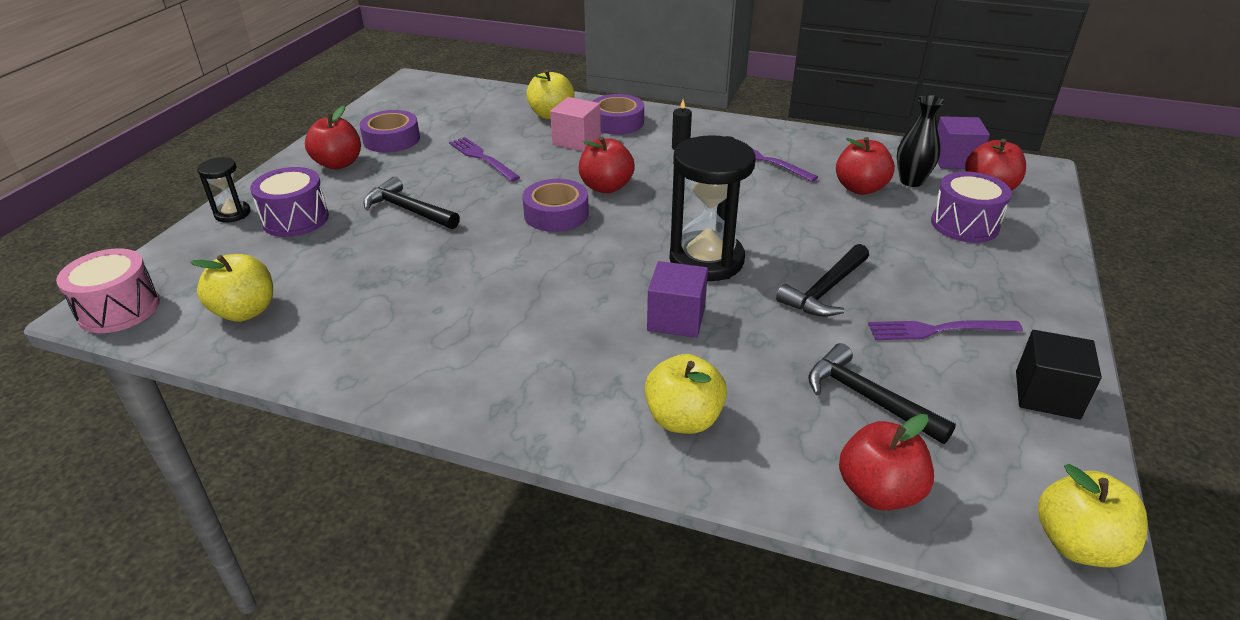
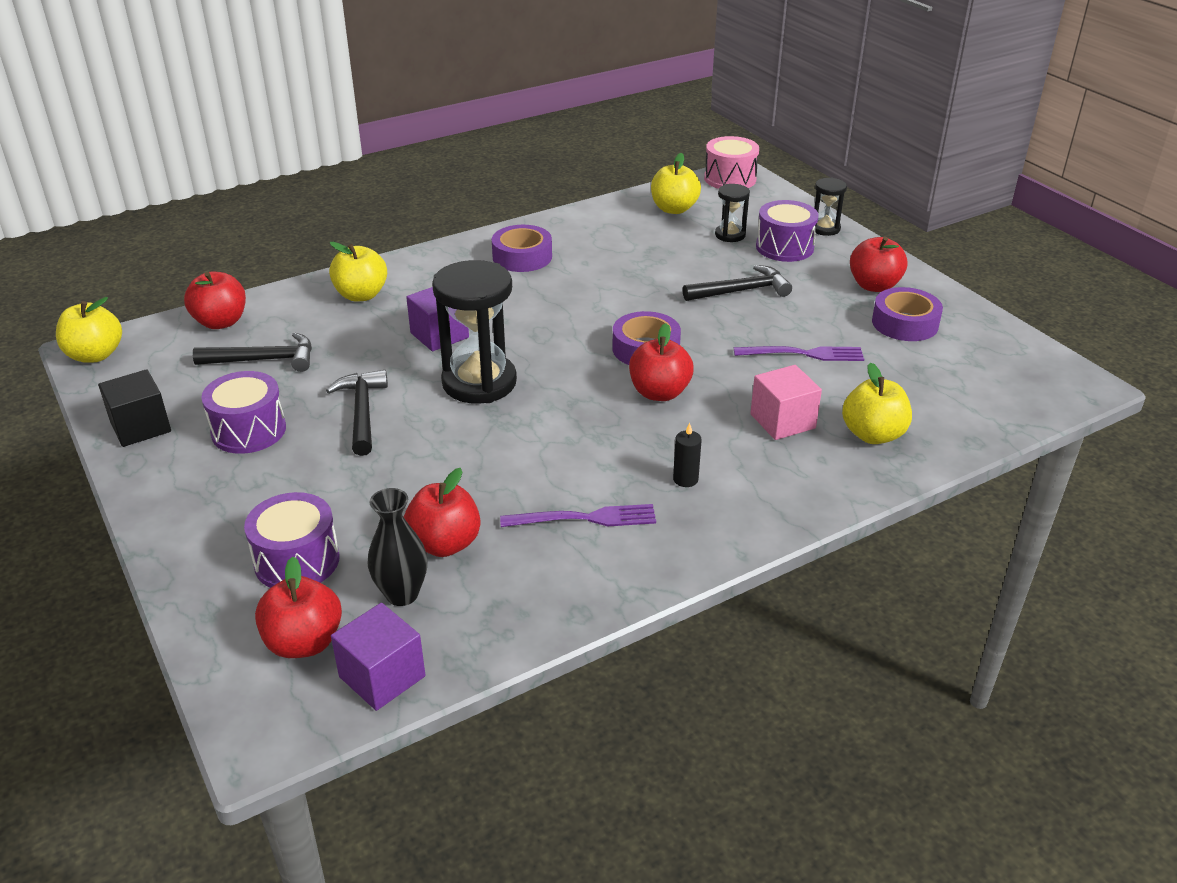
camera: 130 degrees right, 0 degrees up
(291, 254) = (730, 235): none -> black hourglass
(617, 122) = (801, 469): purple tape -> purple tape (522, 257)
(938, 330) = (249, 430): purple fork -> purple drum

